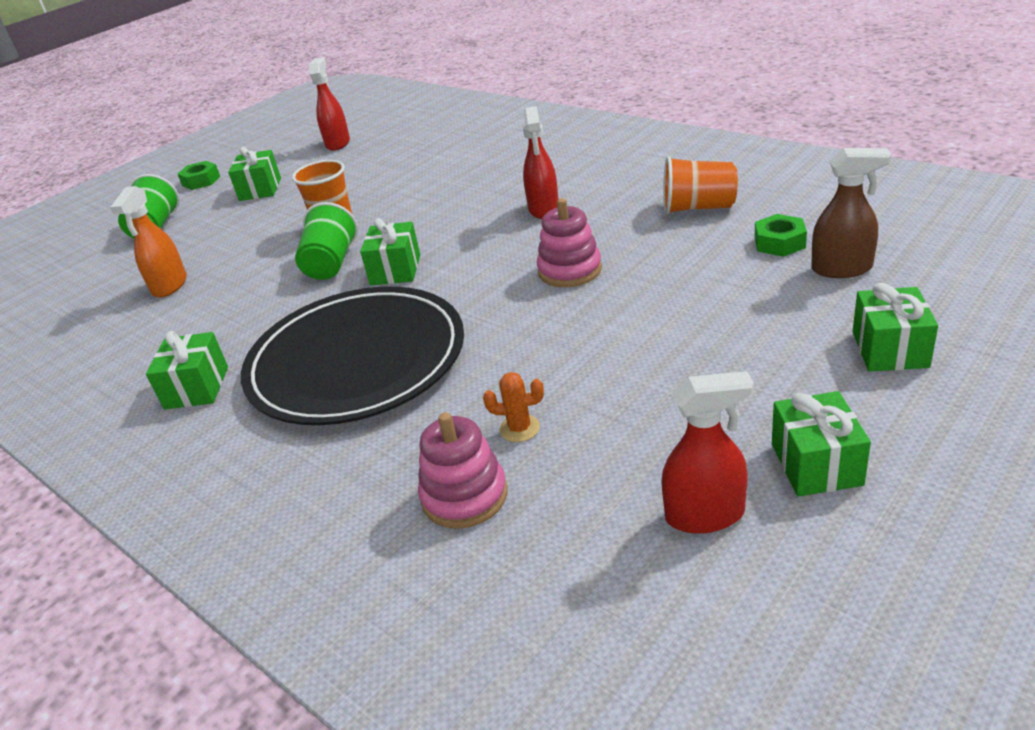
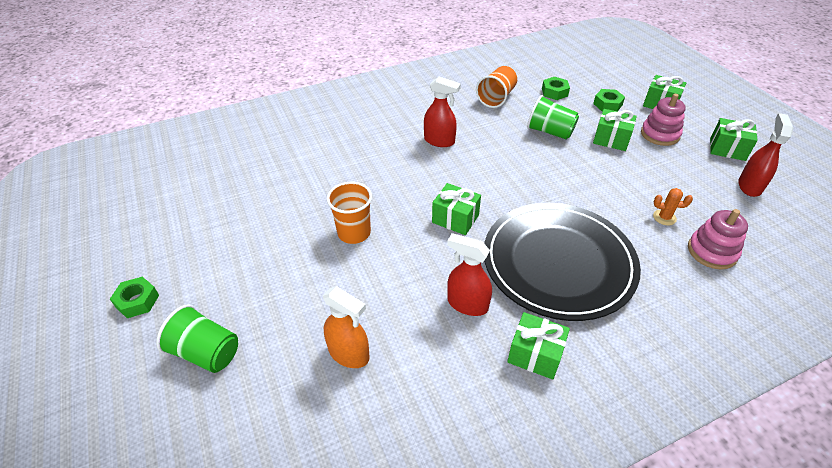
camera: 70 degrees left, 10 degrees up
(260, 189) = (221, 262): green gift -> green gift (611, 139)
(331, 264) = (413, 247): green cup -> green cup (550, 131)
(338, 143) = (193, 197): red spray bottle -> red spray bottle (467, 304)
(519, 428) = (664, 217): orange cactus -> orange cactus turned 75 degrees clockwise
(570, 270) = (523, 155): pink stacking toy -> pink stacking toy (660, 134)
(807, 297) = (607, 104): none -> green nut
(842, 269) = (591, 88): brown spray bottle -> none

